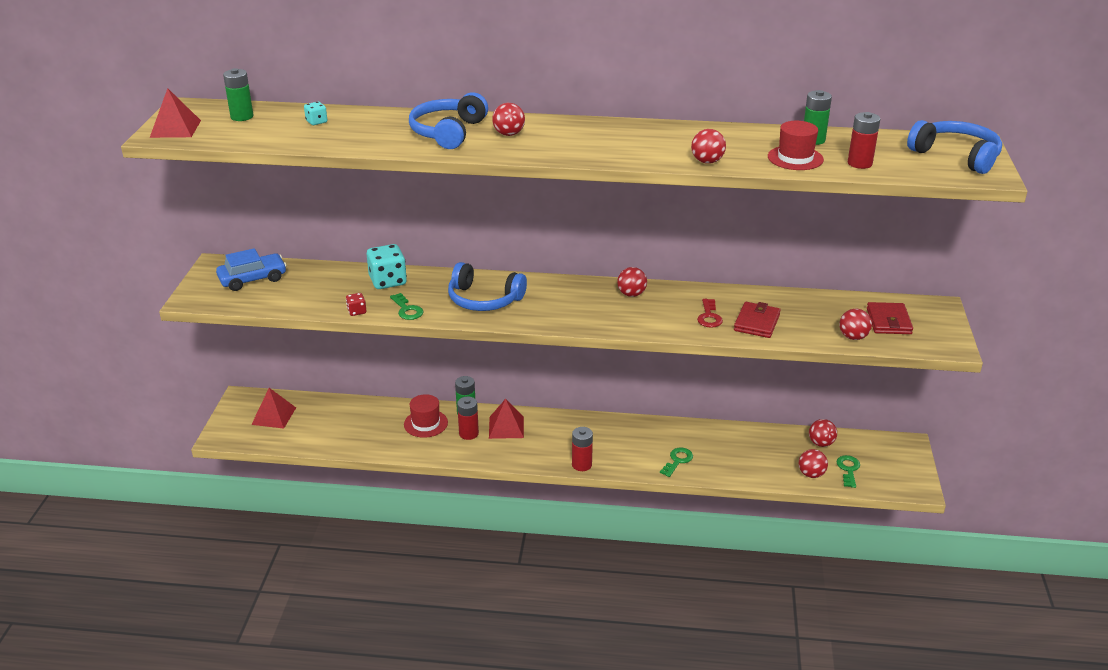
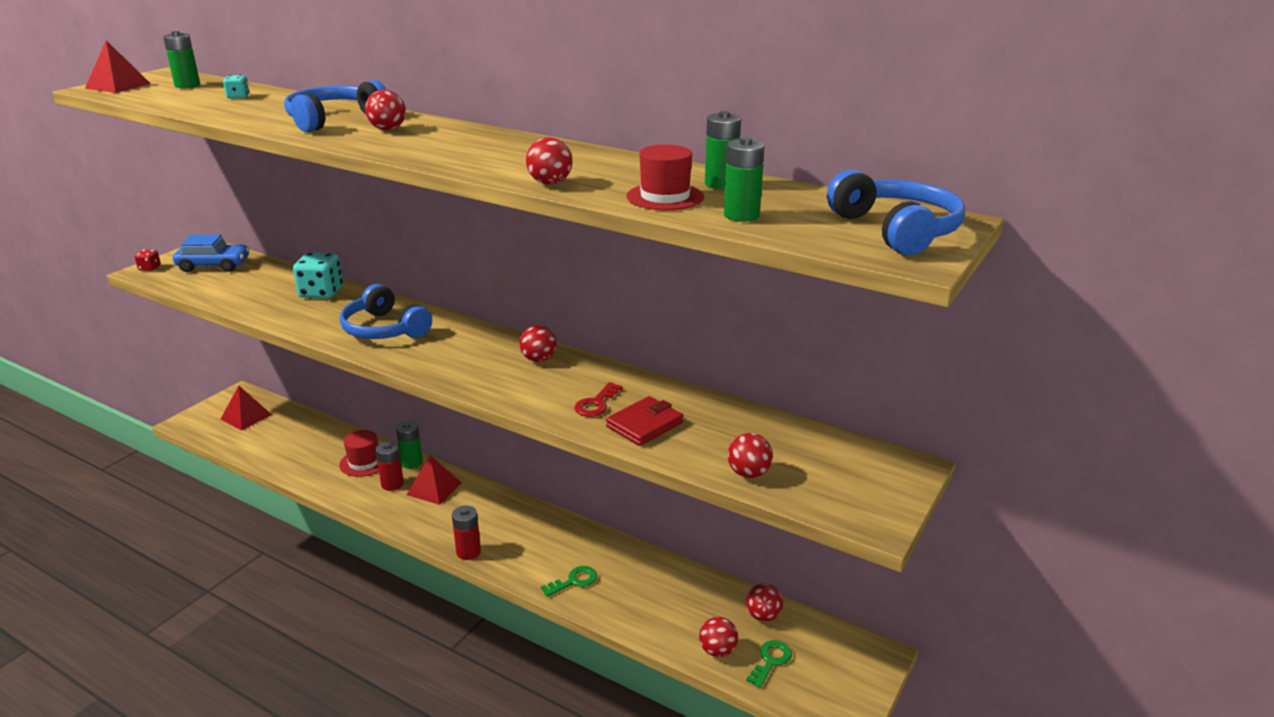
camera: 25 degrees right, 5 degrees down
(357, 311) = (257, 312): red dice -> red dice (149, 268)
(407, 310) = (302, 321): green key -> none
(859, 163) = (741, 215): red battery -> green battery
(888, 321) = (818, 467): red wallet -> none

